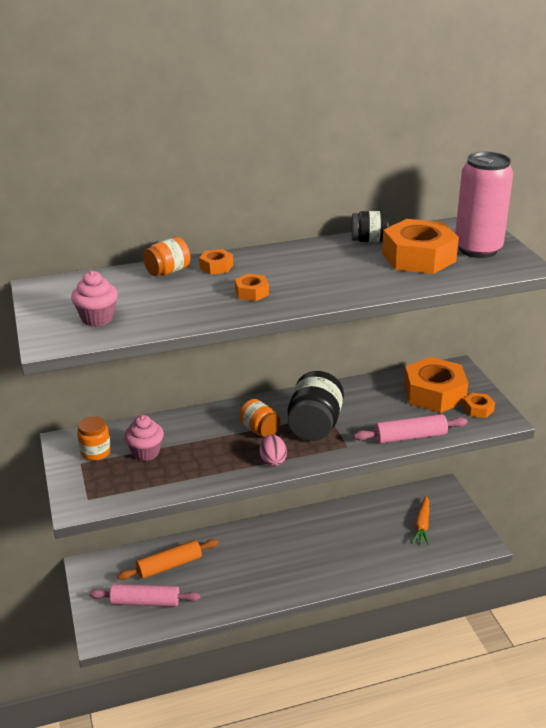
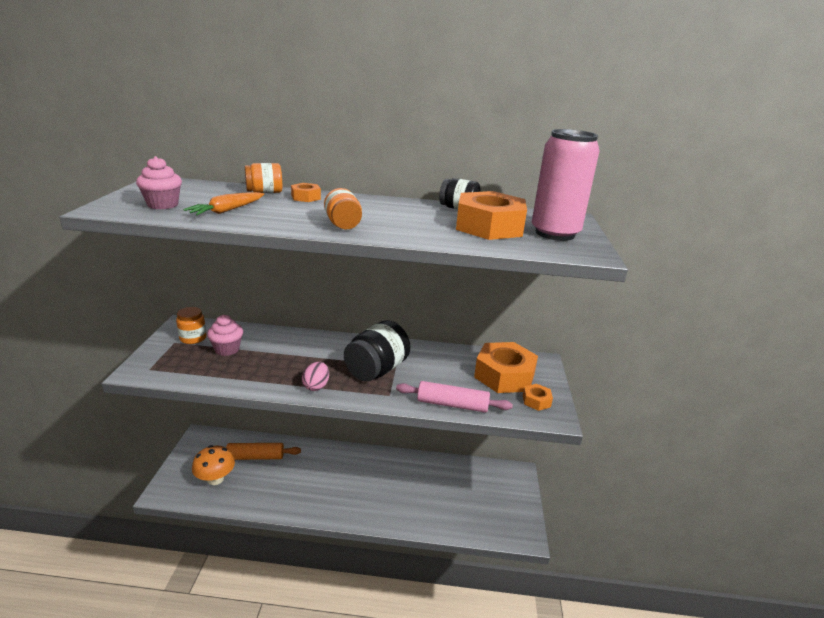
camera: 20 degrees right, 5 degrees down
(145, 602) = (215, 479): pink rolling pin -> orange mushroom
(251, 292) = (307, 217): orange nut -> none
(260, 430) = (329, 360): orange jar -> orange jar (343, 225)
(422, 525) = (480, 498): orange carrot -> orange carrot (227, 210)

